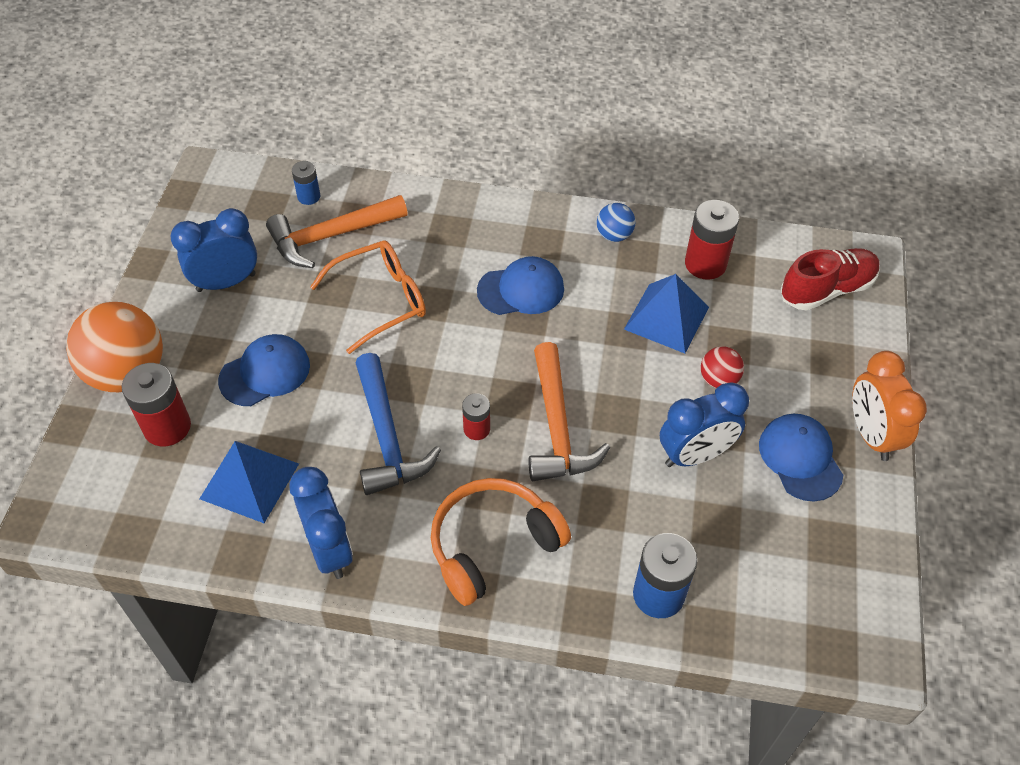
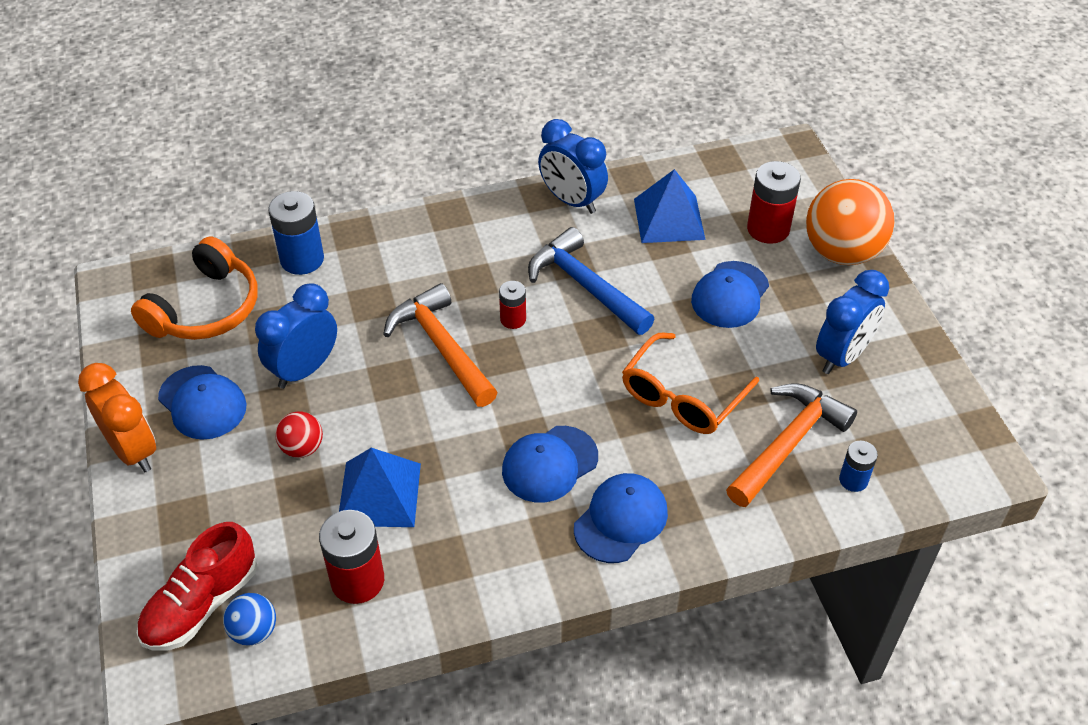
camera: 155 degrees right, 5 degrees down
(492, 545) = (449, 245): orange headphones -> orange headphones (206, 308)
(493, 233) = (621, 520): none -> blue cap
(614, 235) = (481, 575): blue ball -> blue ball (254, 631)

